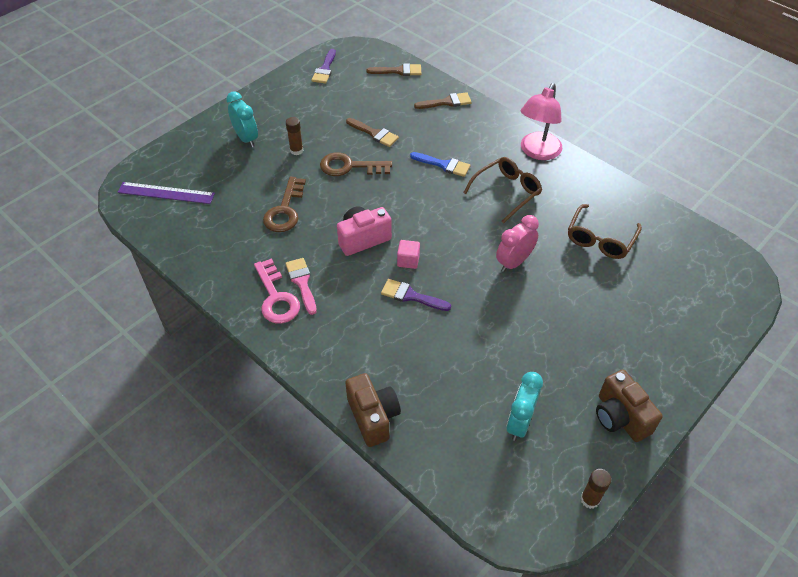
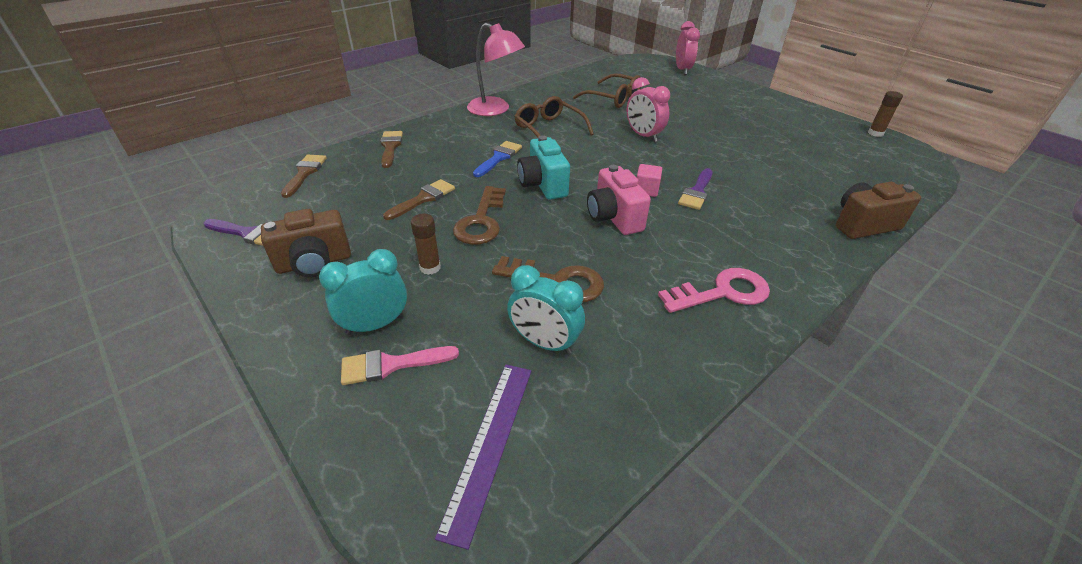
camera: 85 degrees left, 10 degrees down
(302, 282) = (692, 269): pink brush -> pink brush (391, 365)
(405, 195) = (543, 185): none -> turquoise camera
(519, 423) = (823, 152): turquoise clock -> turquoise clock (544, 343)
(620, 417) = (795, 114): brown camera -> brown camera (314, 263)
(726, 311) = (682, 70): none -> pink clock

